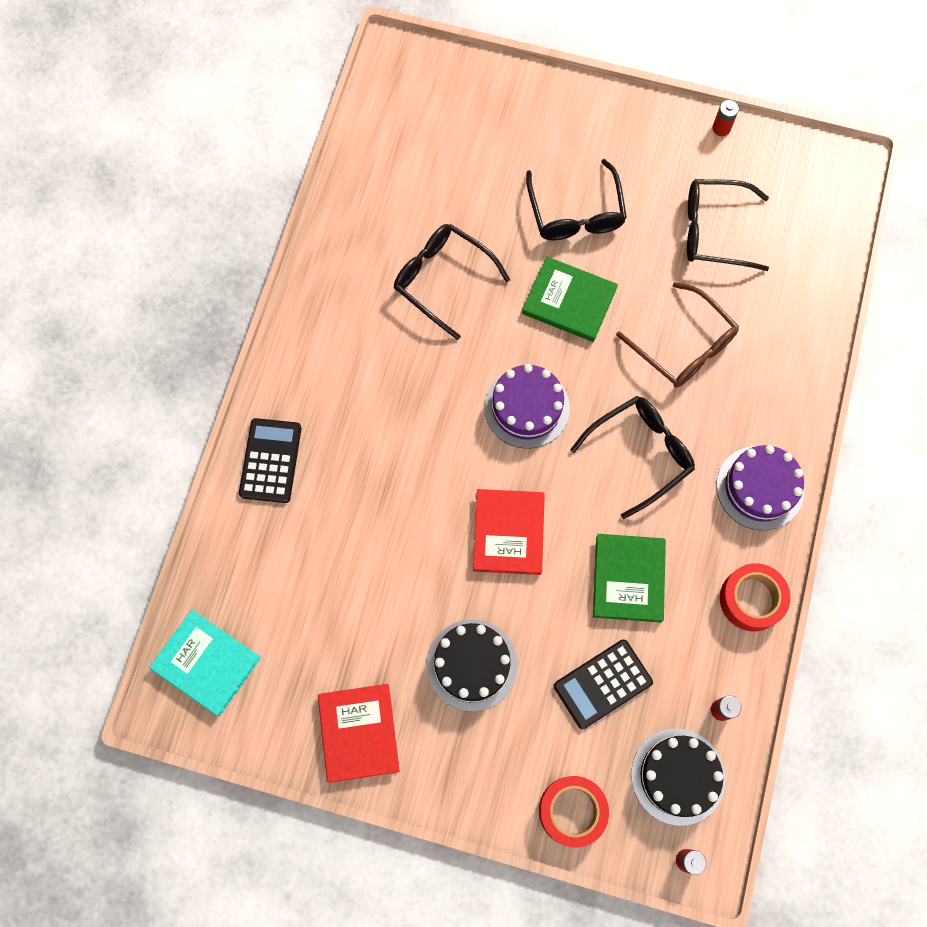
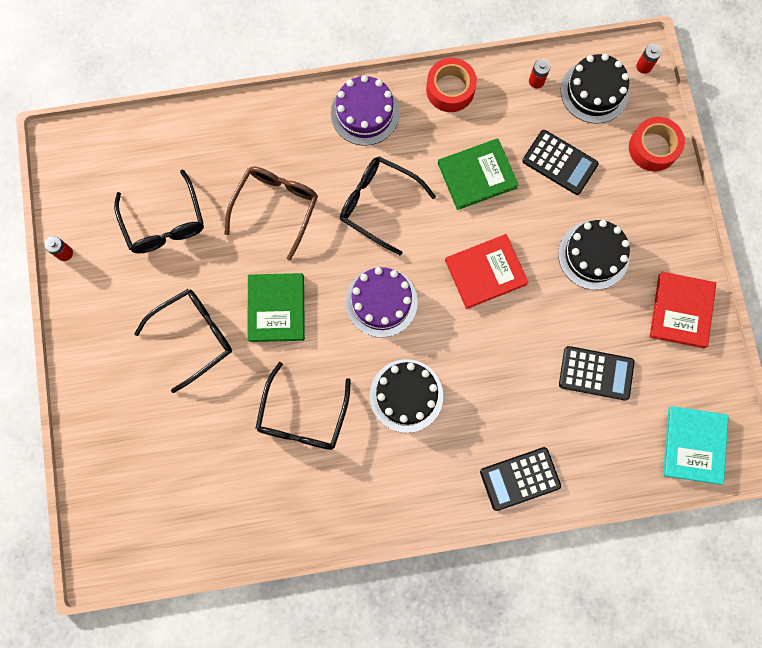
camera: 115 degrees left, 5 degrees up
(338, 597) = (596, 373): none -> black calculator
(359, 733) = (681, 310): red book -> red book turned 45 degrees counterclockwise
(414, 388) = (406, 395): none -> black cake

